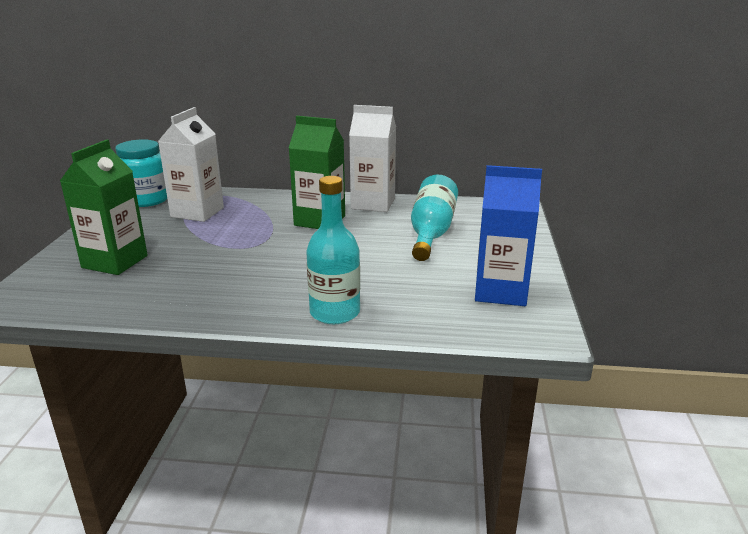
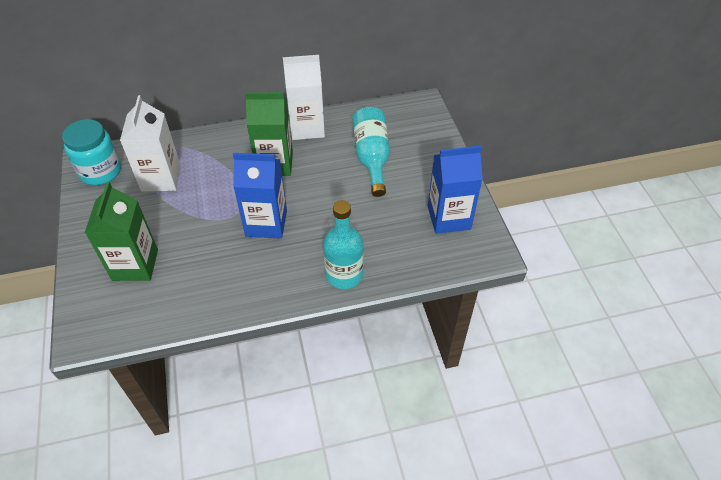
camera: 20 degrees left, 25 degrees up
(276, 258) = (266, 223): none -> blue carton

